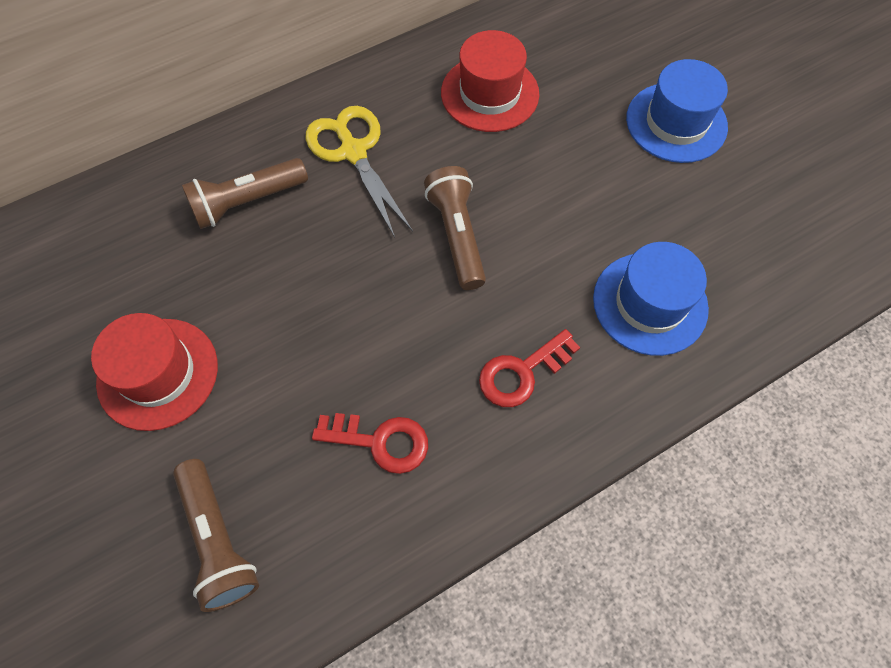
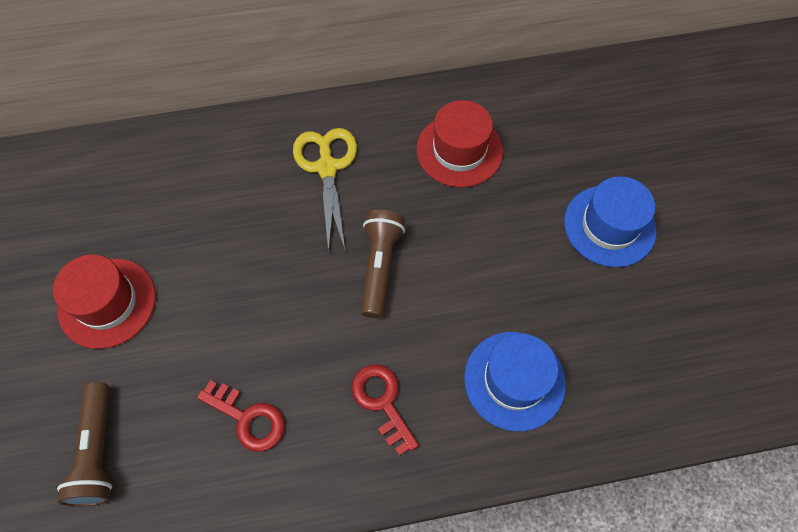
camera: 20 degrees right, 0 degrees up
(247, 202) = (228, 184): brown flashlight -> none
(522, 372) = (382, 402): red key -> red key turned 75 degrees clockwise

